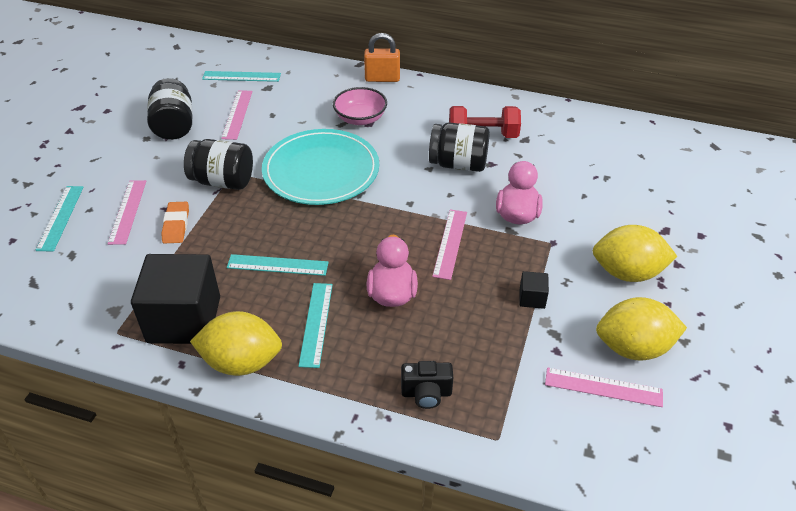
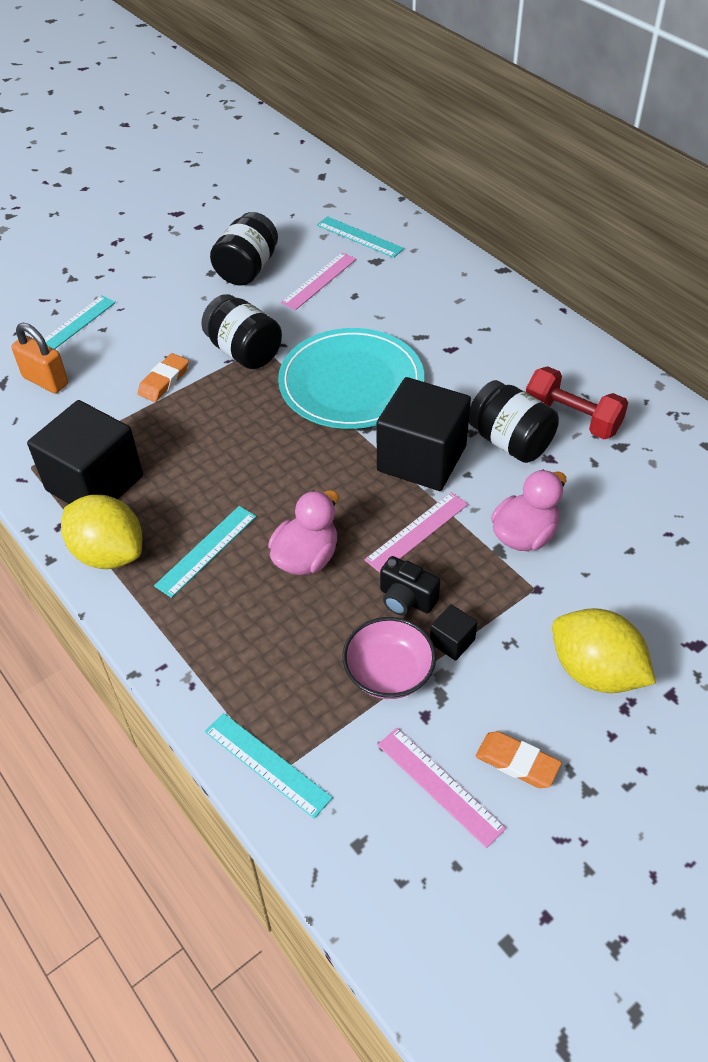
camera: 35 degrees right, 5 degrees up
(127, 211) = (133, 346): pink ruler -> none
(277, 265) = (222, 469): turquoise ruler -> turquoise ruler (267, 764)
(360, 118) = (446, 338): pink bowl -> pink bowl (389, 673)
(382, 78) = (513, 298): orange padlock -> orange padlock (45, 381)
(412, 197) = (421, 458): none -> black cube
(426, 393) = (249, 682): black camera -> black camera (406, 599)
(633, 348) = (517, 762): yellow lemon -> orange eraser

